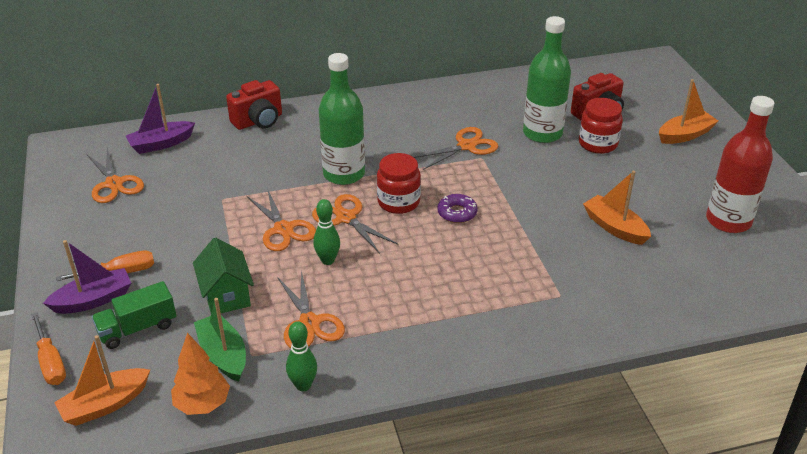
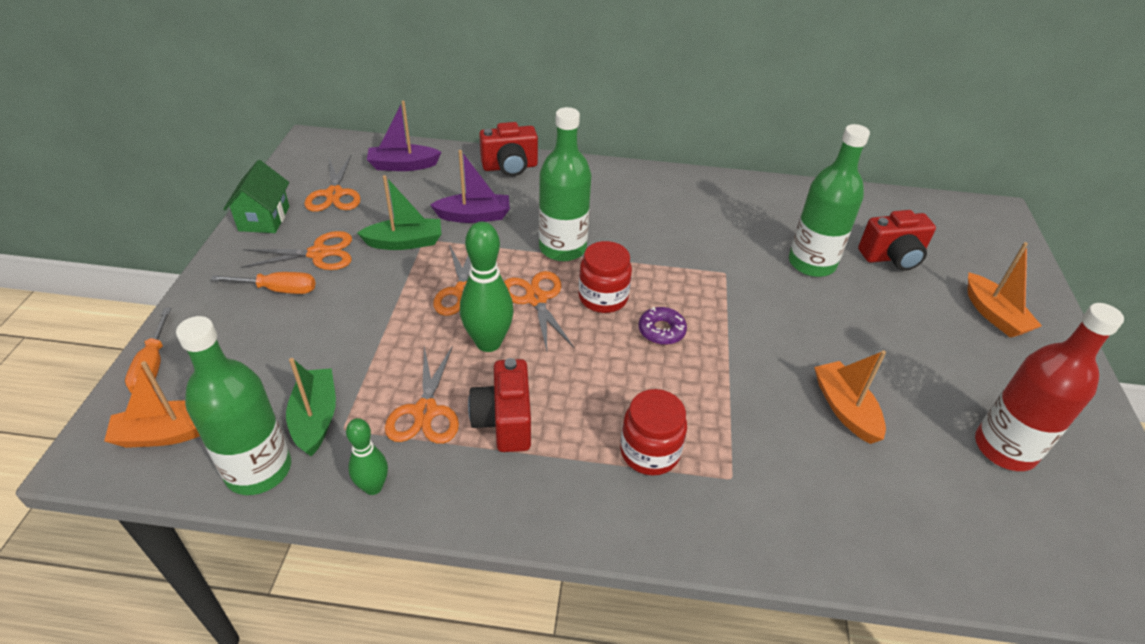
camera: 20 degrees right, 5 degrees up
(93, 300) = (235, 311): purple boat -> purple boat (474, 216)
(137, 328) = (254, 357): green truck -> none
(202, 404) = (258, 470): orange tree -> green bottle
(206, 205) = (405, 242): none -> green boat
(226, 295) = (362, 349): green house -> green house (264, 218)
(328, 260) = (488, 343): green bowling pin -> green bowling pin, size x1.67
(375, 311) = (504, 421): none -> red camera
(466, 146) = (714, 254): orange scissors -> orange scissors (318, 253)
(598, 144) = (874, 295): red jar -> red jar (649, 452)
(685, 135) = (994, 315): orange boat -> orange boat turned 75 degrees clockwise

